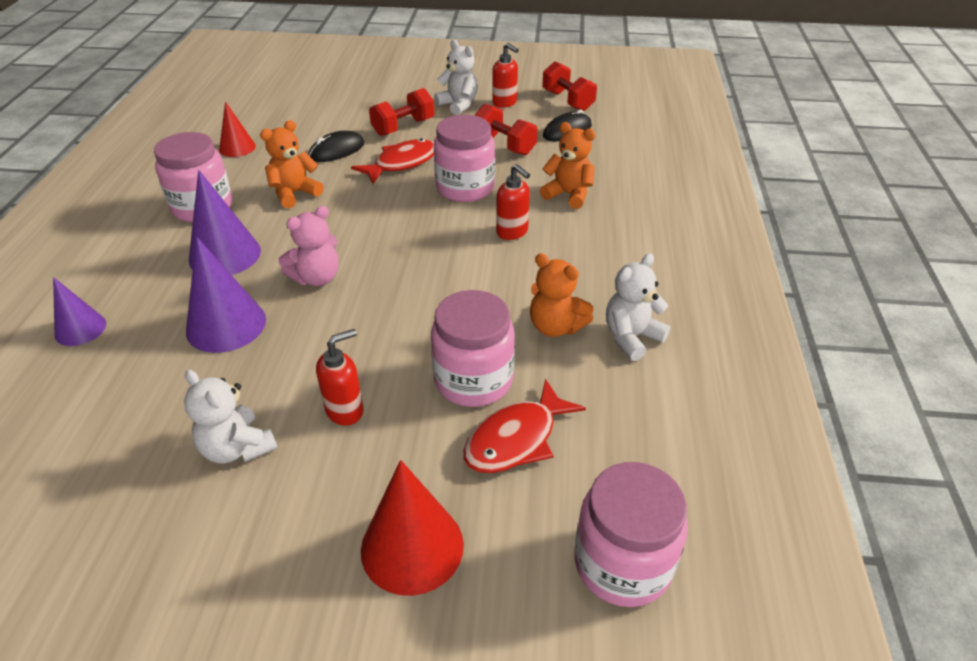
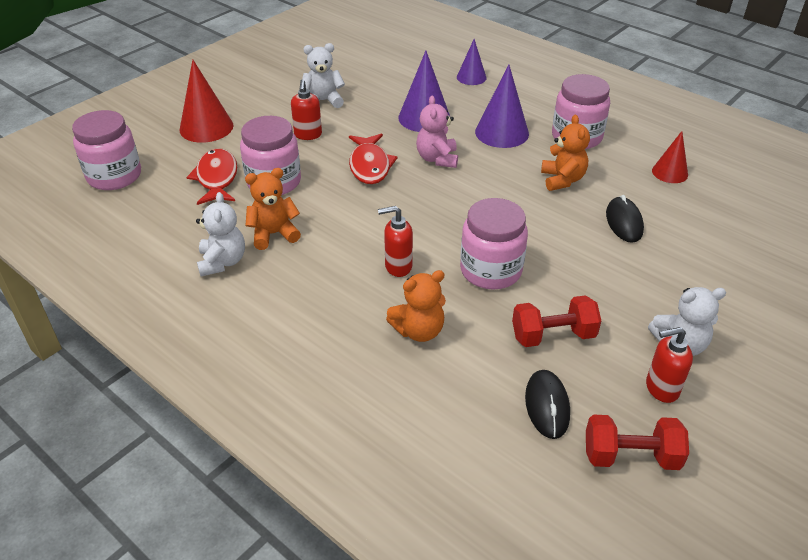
camera: 125 degrees right, 0 degrees up
(402, 163) = (568, 251): red fish -> red fish (370, 166)
(403, 127) = (647, 280): red dumbbell -> none

